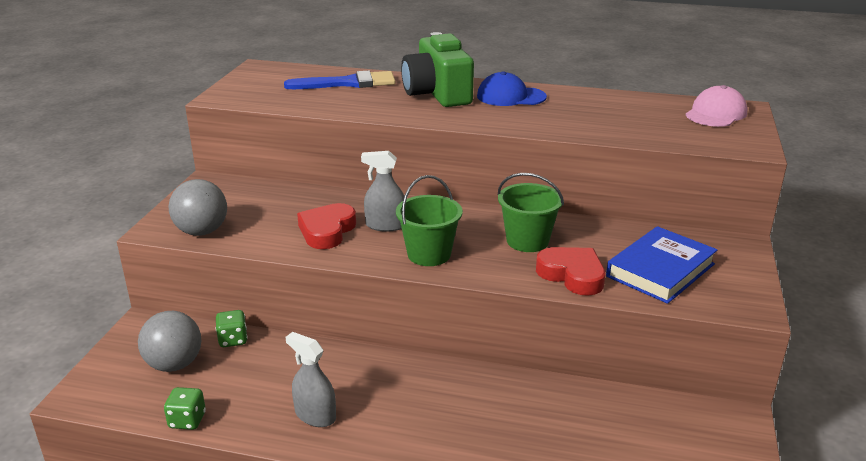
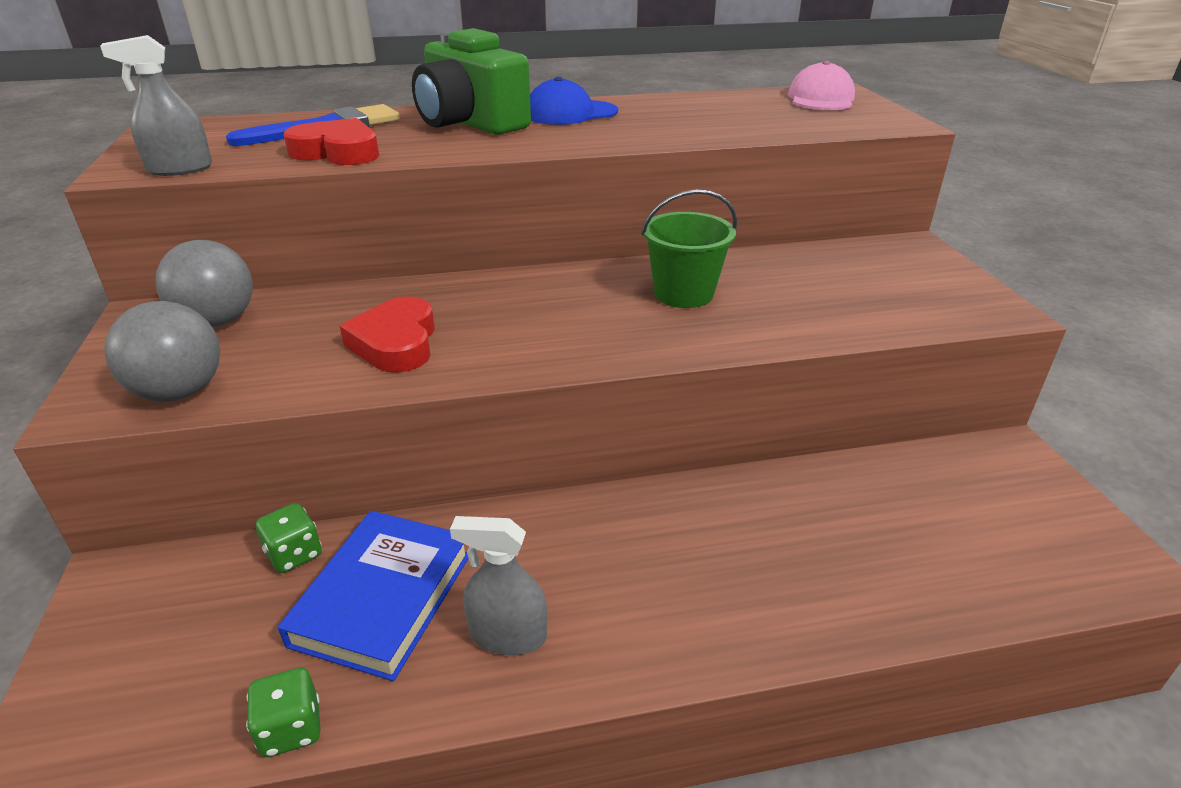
camera: 25 degrees left, 5 degrees up
(174, 364) = (210, 631): grey ball -> grey ball (217, 321)
(385, 225) = (478, 316): grey spray bottle -> grey spray bottle (180, 169)
(429, 254) = (572, 340): green bucket -> none
(572, 275) = (777, 322): red heart -> red heart (337, 152)
(660, 270) = (866, 292): blue book -> blue book (383, 598)

